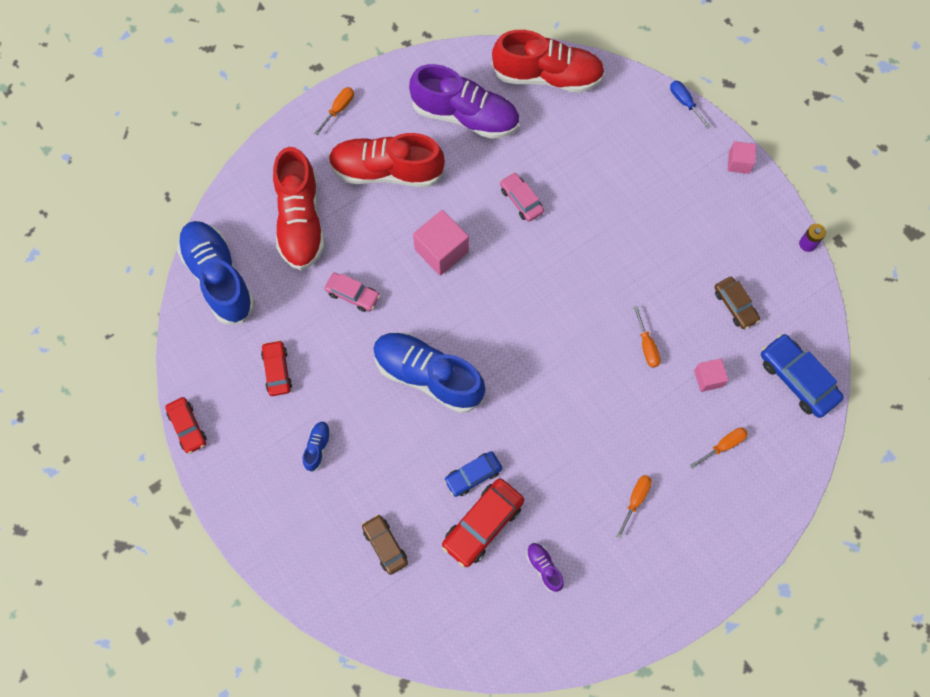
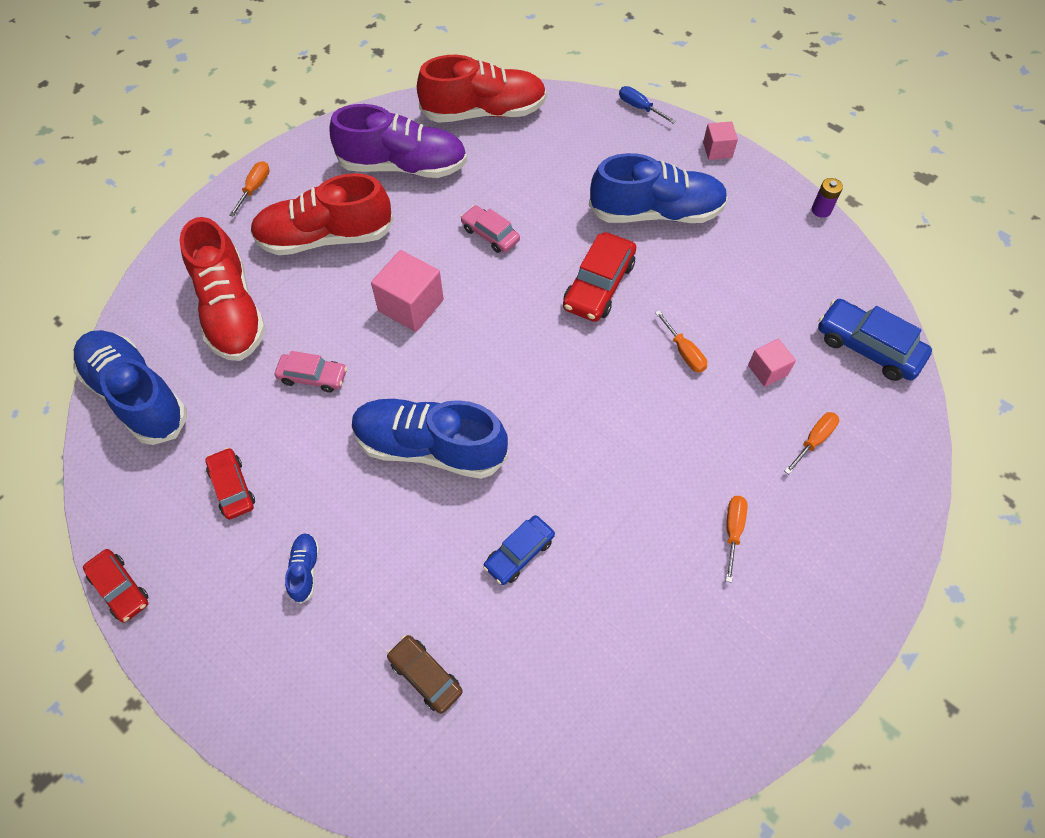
camera: 15 degrees left, 10 degrees down
(482, 524) = (549, 612): red car -> red car (598, 285)
(544, 567) = (646, 648): purple shoe -> none
(665, 212) = (656, 212): none -> blue shoe
(735, 305) = (768, 287): brown car -> none

